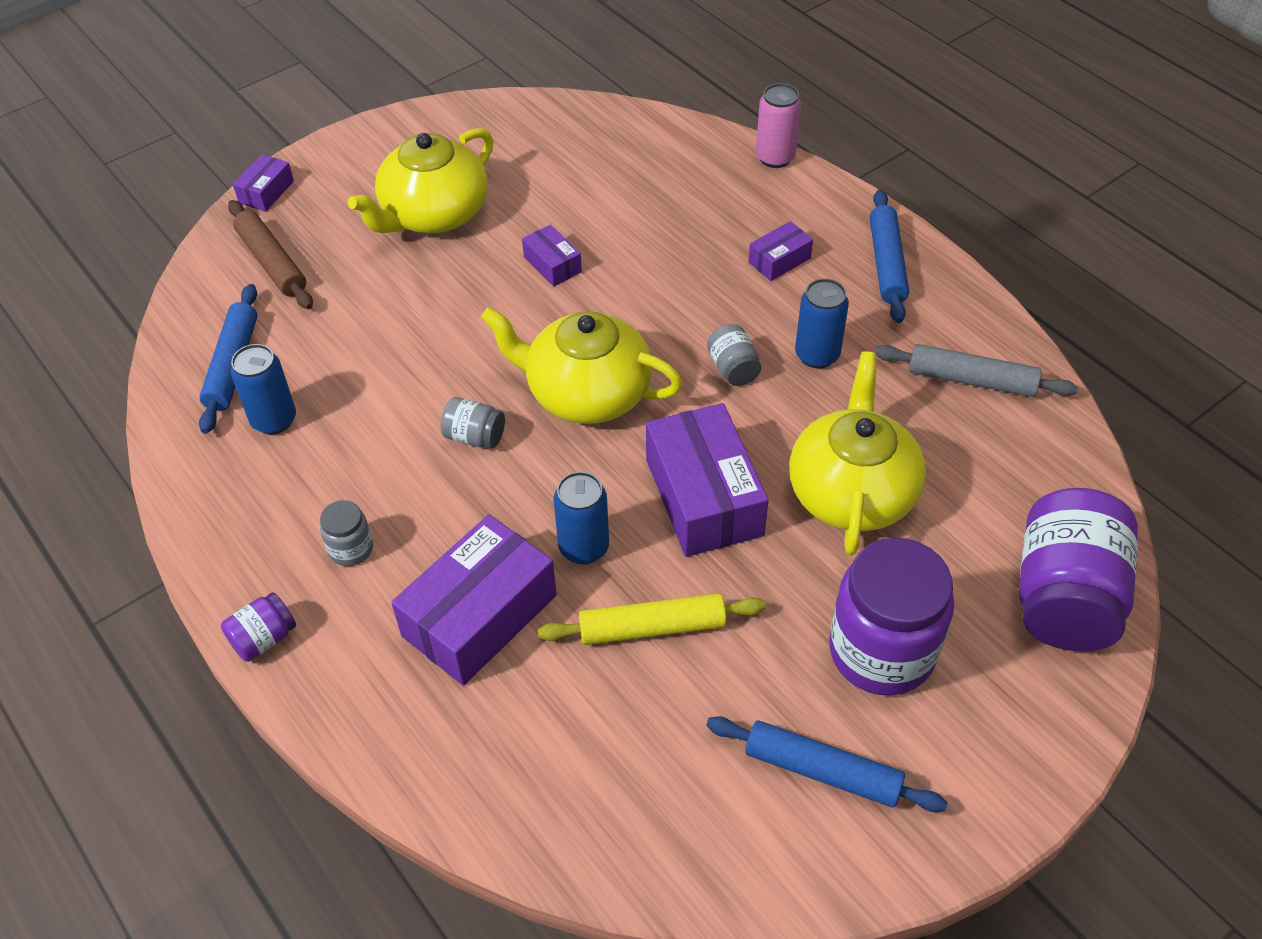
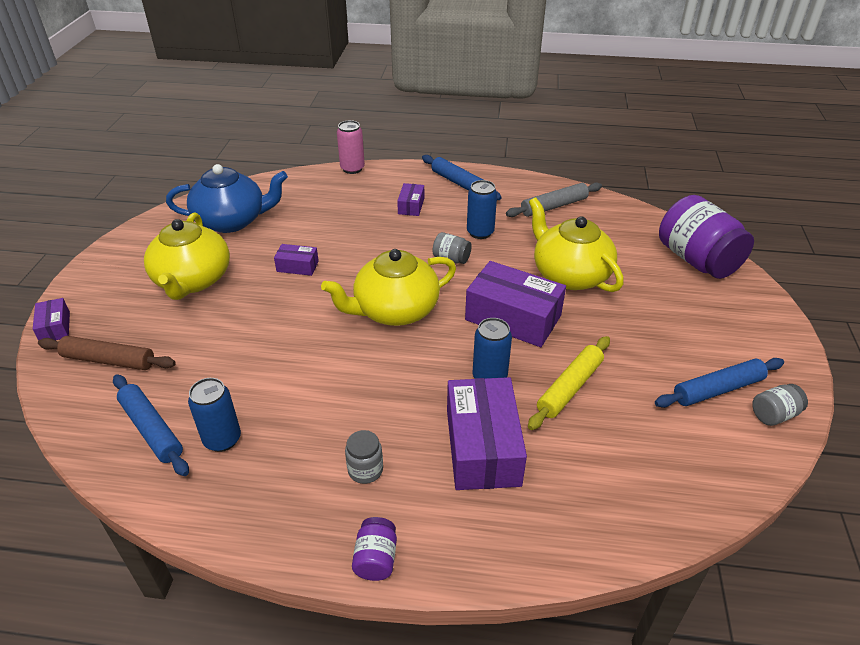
camera: 45 degrees left, 10 degrees down
(474, 436) = (362, 367): grey jar -> grey jar (774, 415)
(553, 156) = (232, 221): none -> blue teapot
(881, 651) = (669, 326): purple jar -> none

